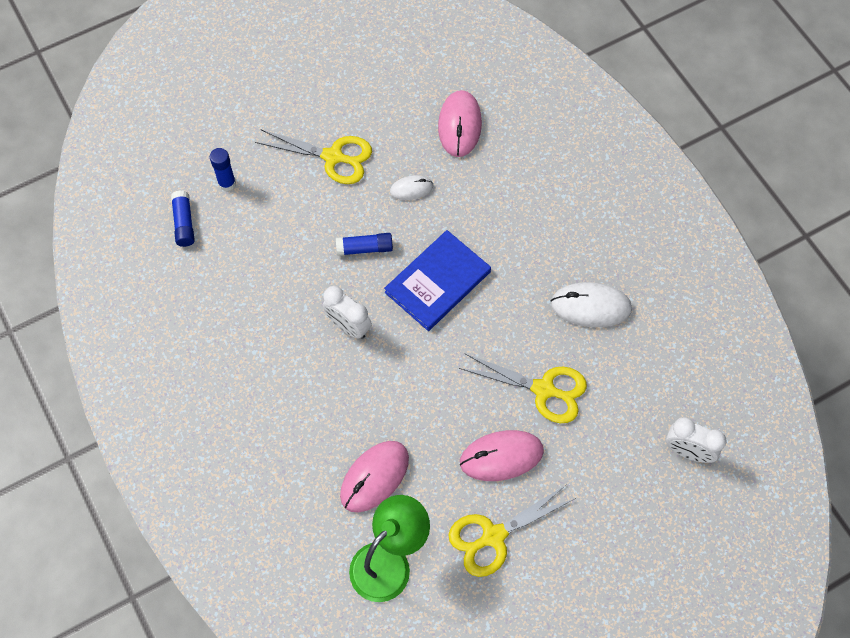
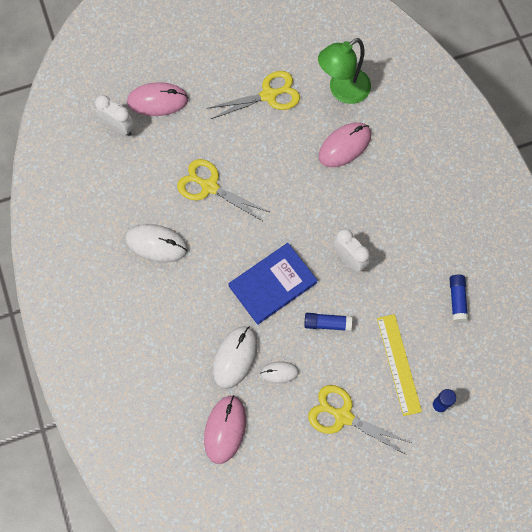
camera: 170 degrees left, 5 degrees up
(184, 223) = (477, 373): blue glue stick -> blue glue stick (457, 300)
(276, 218) = (398, 364): none -> yellow ruler
(465, 196) = (235, 357): none -> white mouse
(501, 456) = (251, 145): pink mouse -> pink mouse (157, 101)

